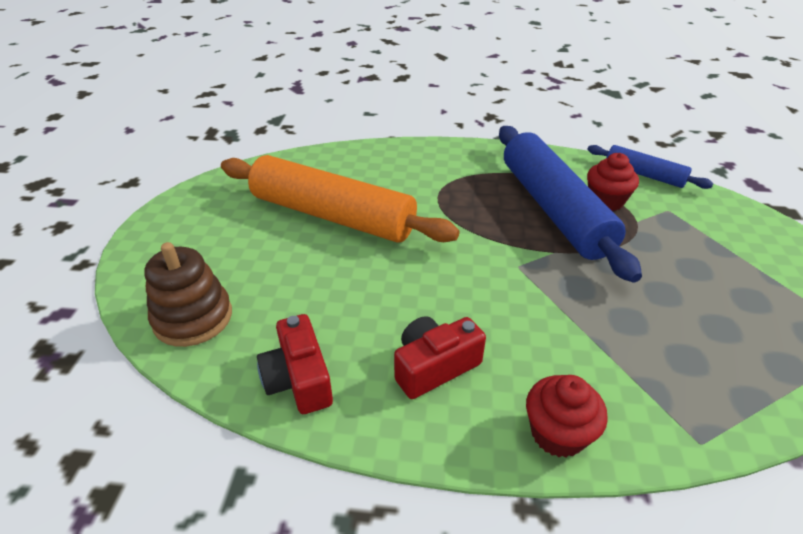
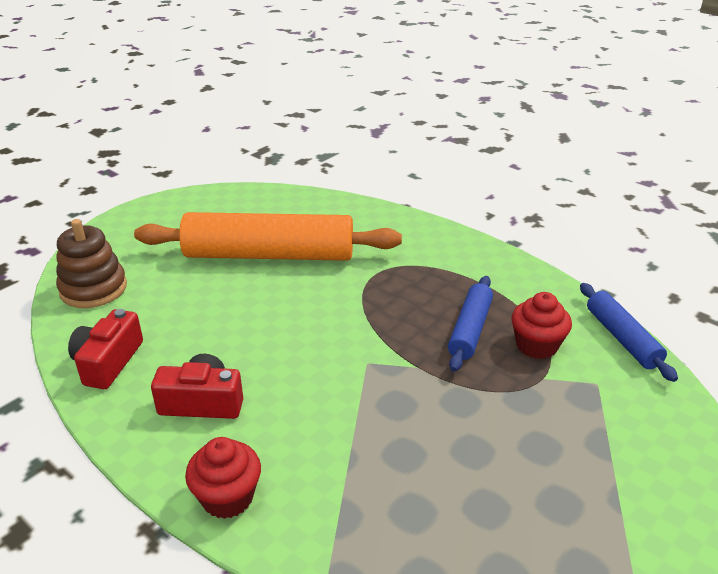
camera: 35 degrees right, 5 degrees down
(332, 215) = (269, 255): orange rolling pin -> orange rolling pin turned 60 degrees counterclockwise
(553, 209) = (470, 330): blue rolling pin -> blue rolling pin, size x0.50

